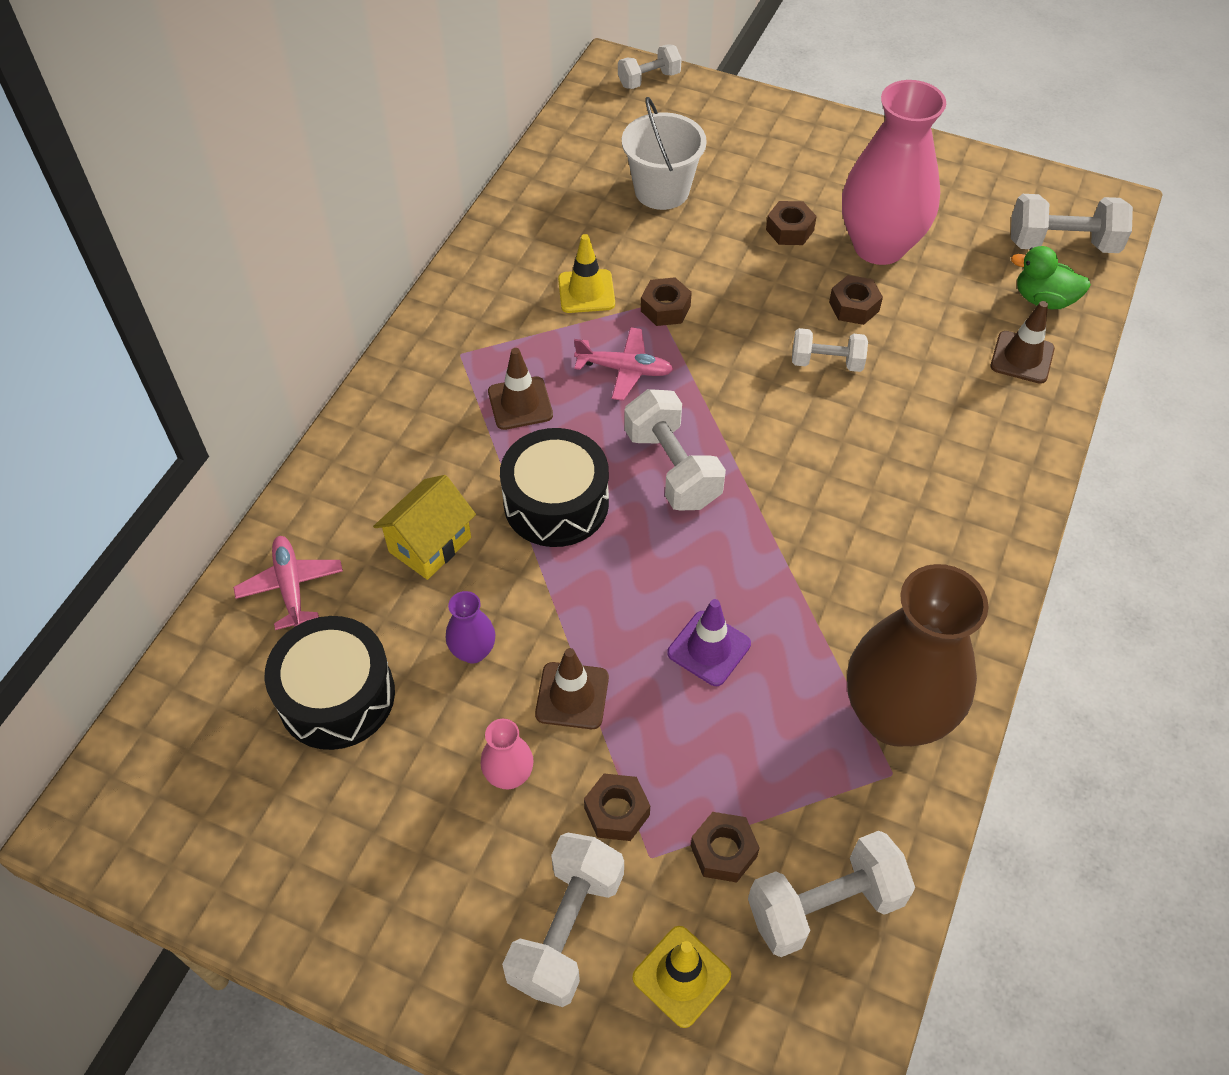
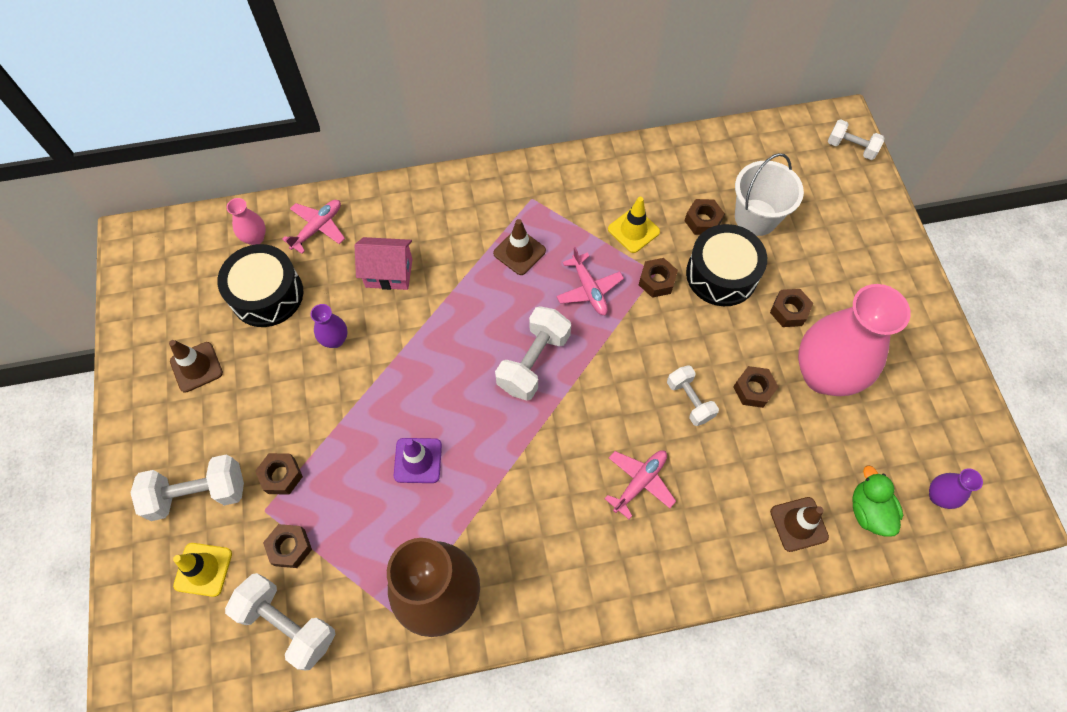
camera: 55 degrees right, 10 degrees up
(430, 544) = (389, 273): yellow house -> pink house
(509, 775) = (271, 407): pink vase -> pink vase (255, 238)
(556, 503) = (462, 316): black drum -> black drum (721, 274)
(572, 696) = (339, 407): brown traffic cone -> brown traffic cone (196, 367)
(627, 232) = (702, 221): none -> brown nut
(888, 456) = (640, 482): none -> pink plane
(1062, 244) = (938, 496): white dumbbell -> purple vase

